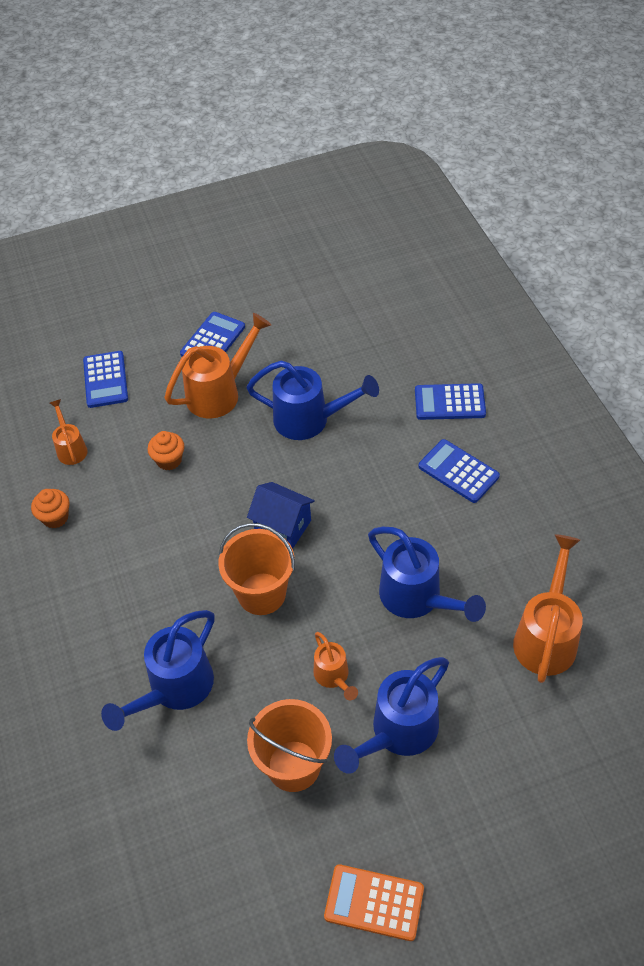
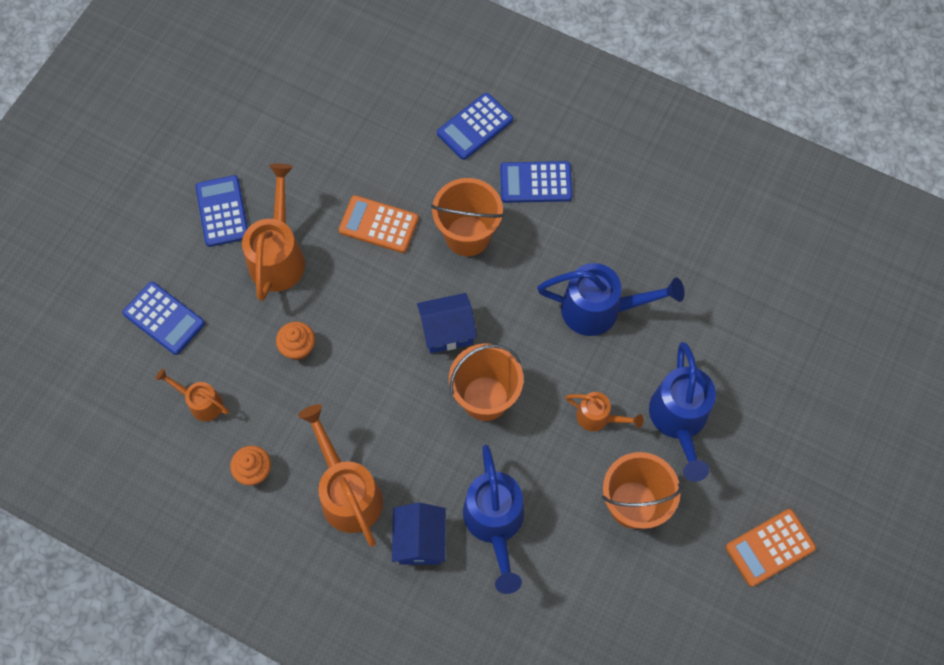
camera: 45 degrees left, 15 degrees up
(110, 655) = (420, 541): none -> blue house
(309, 420) = (378, 224): blue watering can -> orange calculator
(366, 472) = (467, 236): none -> orange bucket
(546, 637) = (712, 268): orange watering can -> orange watering can (348, 492)

